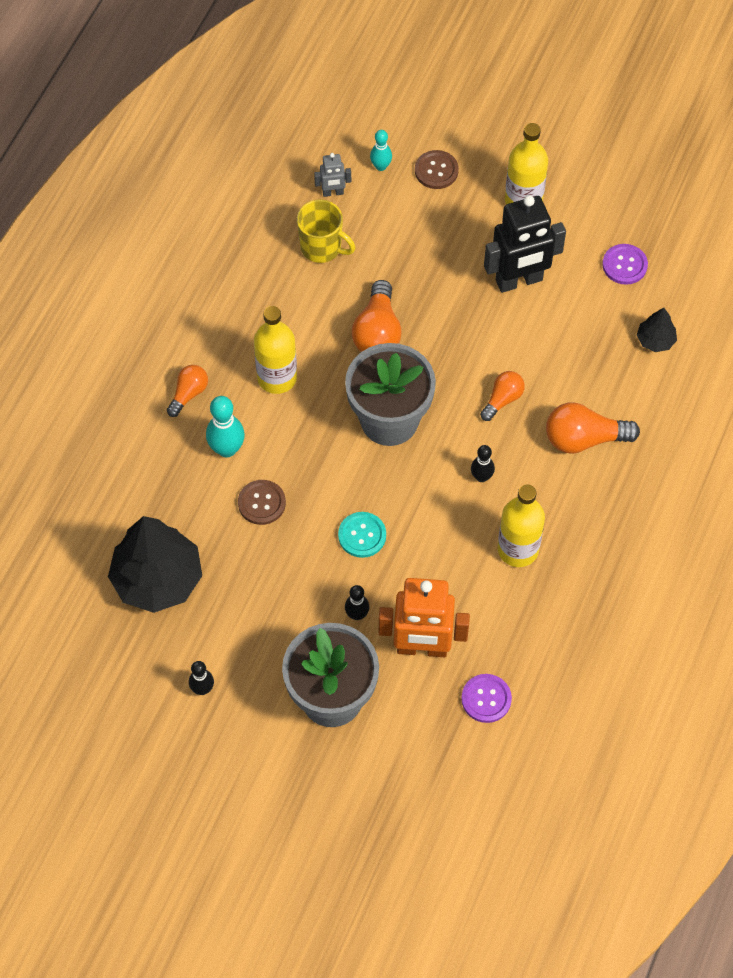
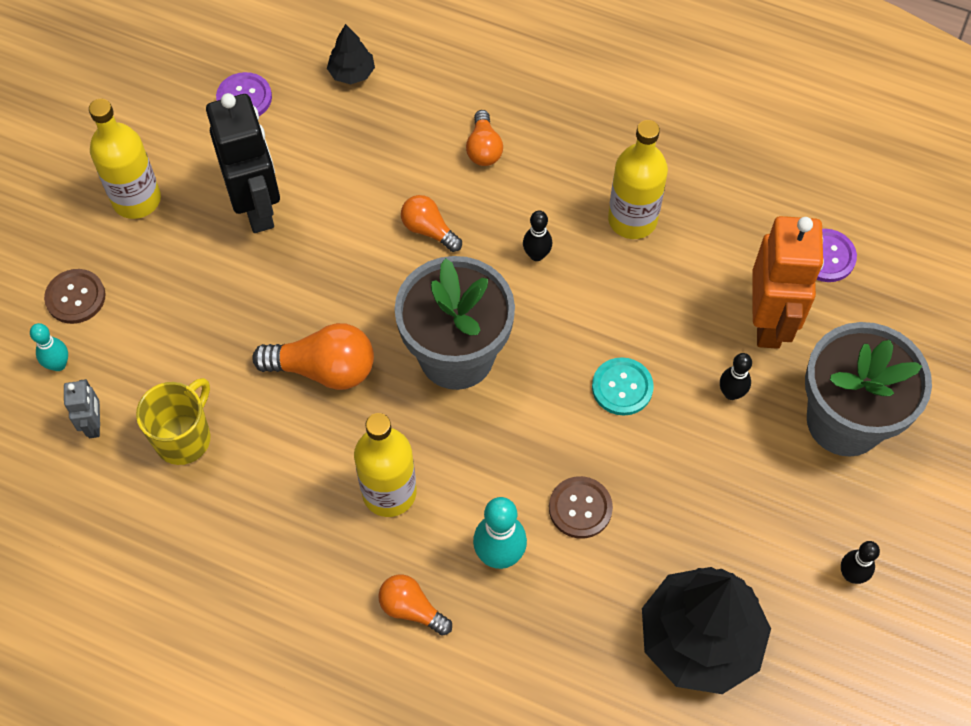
camera: 90 degrees left, 0 degrees up
(584, 438) = (483, 148): orange light bulb -> orange light bulb, size x0.61

